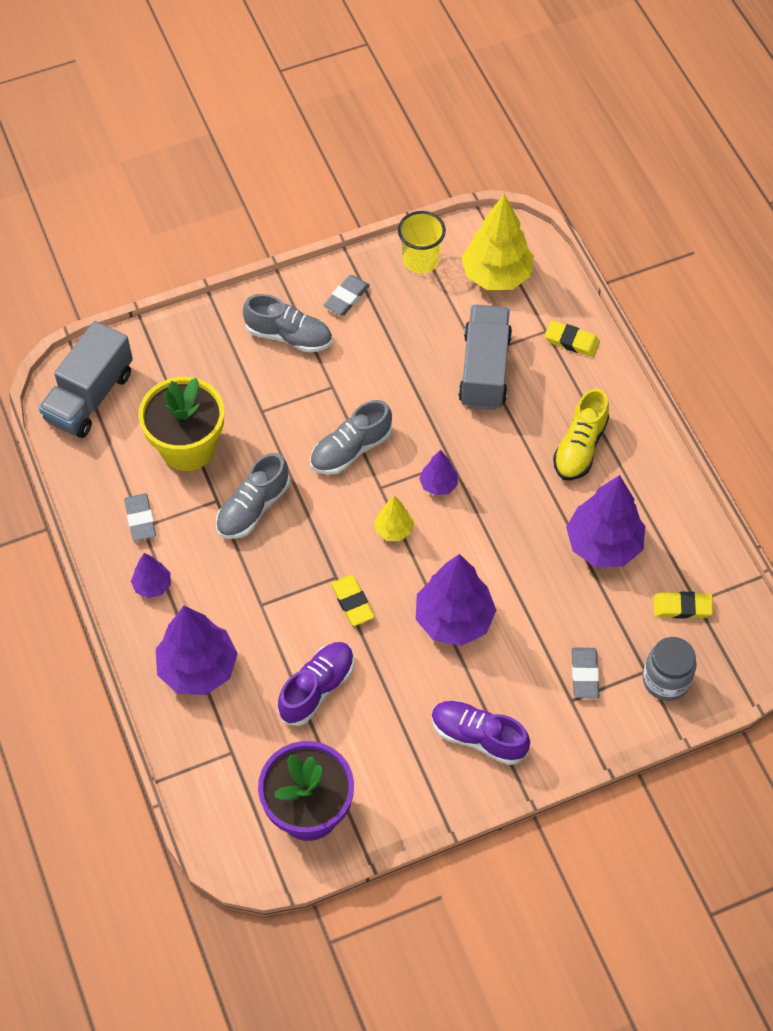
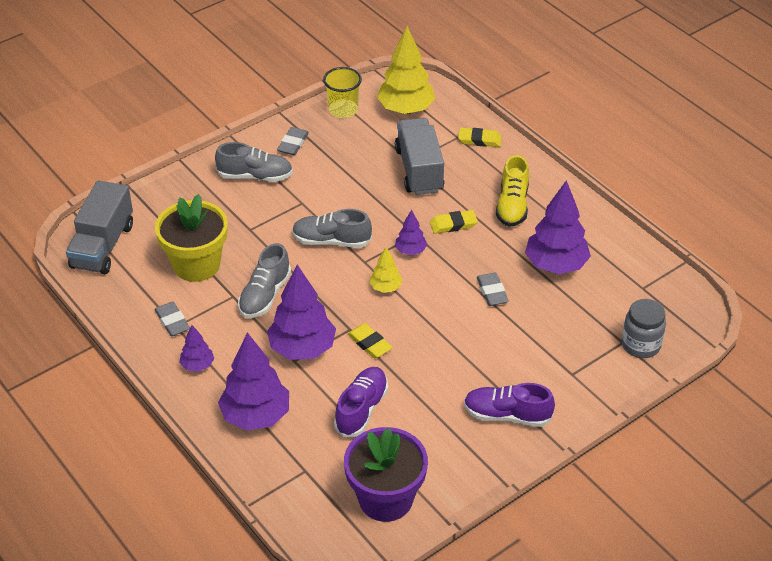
camera: 15 degrees left, 15 degrees down
(351, 449) = (331, 241): grey shoe -> grey shoe turned 60 degrees clockwise
(454, 620) = (457, 338): purple tree -> purple tree (302, 349)
(584, 674) = (575, 354): grey eraser -> grey eraser (492, 292)
(682, 607) = (633, 294): yellow eraser -> yellow eraser (453, 224)

